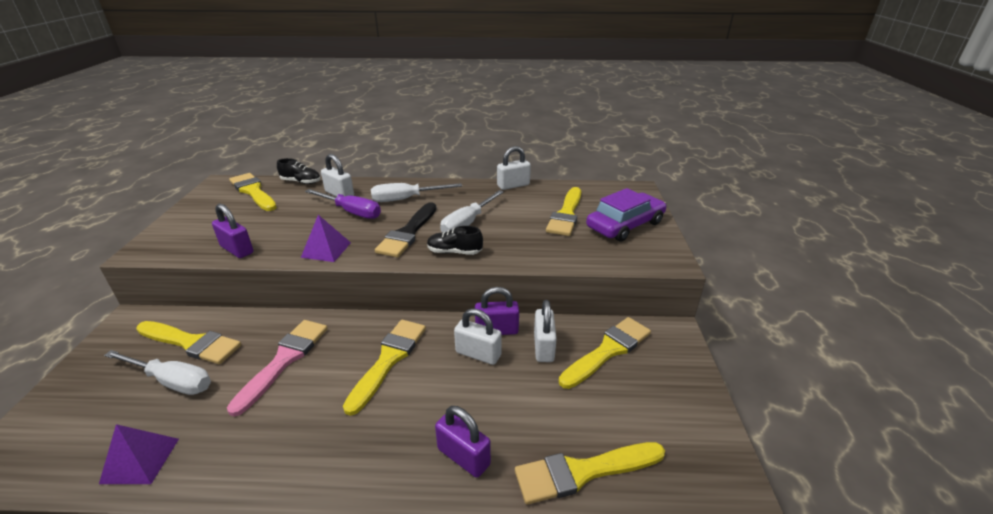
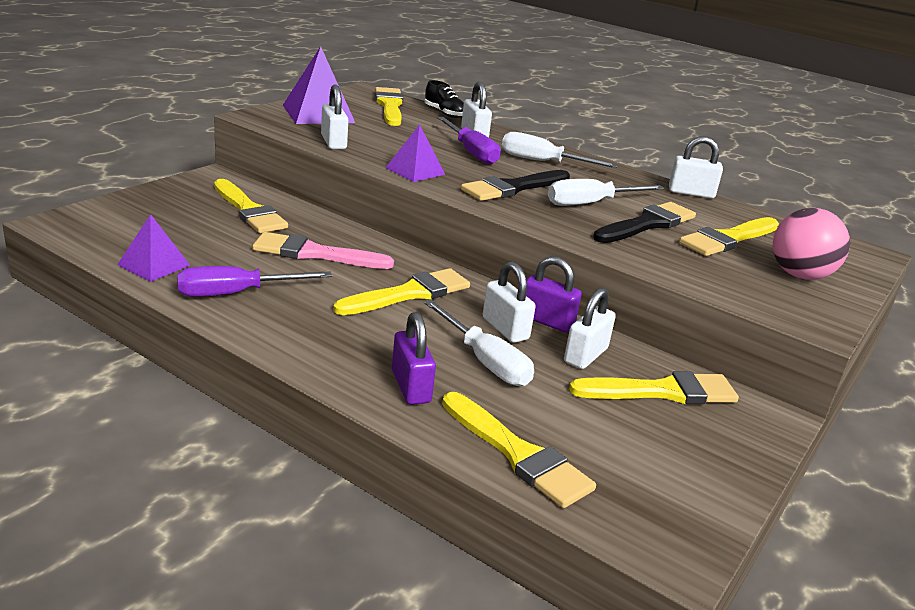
camera: 30 degrees right, 5 degrees down
(172, 381) = (214, 228): white screwdriver -> white screwdriver (485, 361)
(199, 224) = (318, 113): none -> purple pyramid
(237, 250) = (333, 142): purple padlock -> white padlock
(248, 446) = (236, 293): none -> purple screwdriver
(284, 360) = (315, 253): pink brush -> pink brush turned 135 degrees counterclockwise
(454, 252) = (547, 219): black shoe -> none
(514, 225) = (647, 224): none -> black brush
(582, 472) = (518, 454): yellow brush -> yellow brush turned 150 degrees counterclockwise
(625, 225) = (799, 275): purple car -> pink ball

